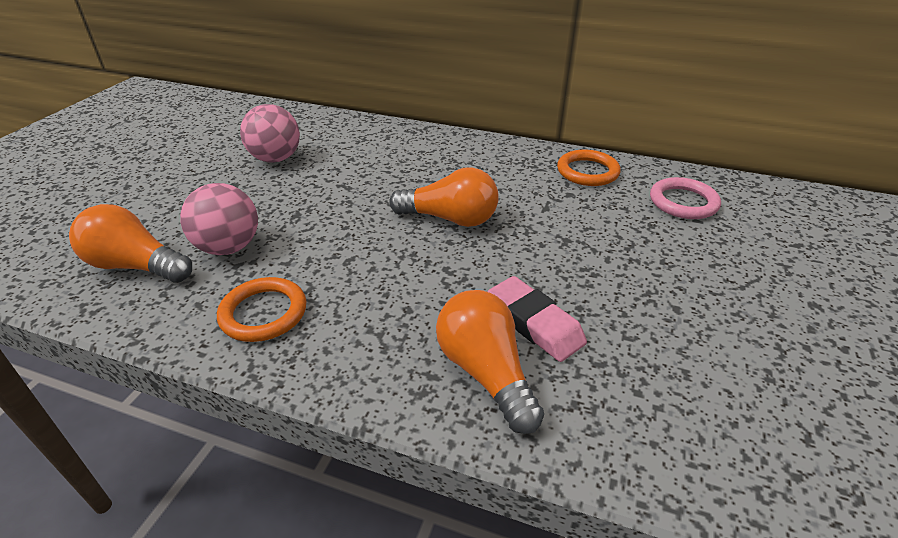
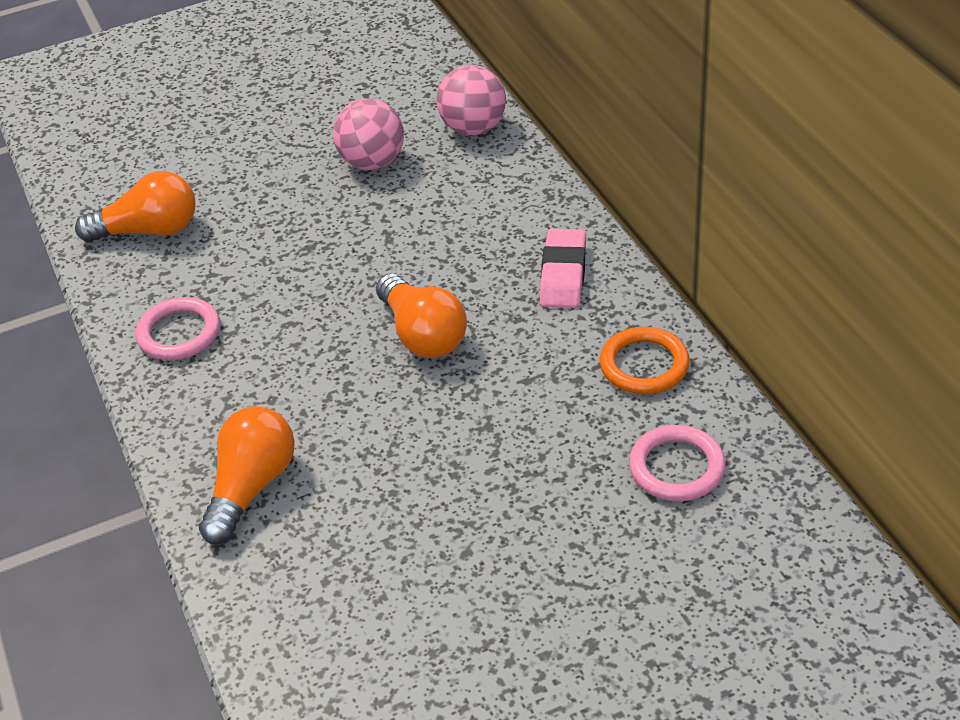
camera: 50 degrees right, 5 degrees up
(136, 266) = (149, 230): orange light bulb -> orange light bulb turned 105 degrees clockwise
(229, 247) = (224, 252): pink ball -> pink ball (473, 128)
(263, 313) = (179, 333): orange ring -> pink ring
(534, 323) = (338, 478): pink eraser -> pink eraser (563, 274)

